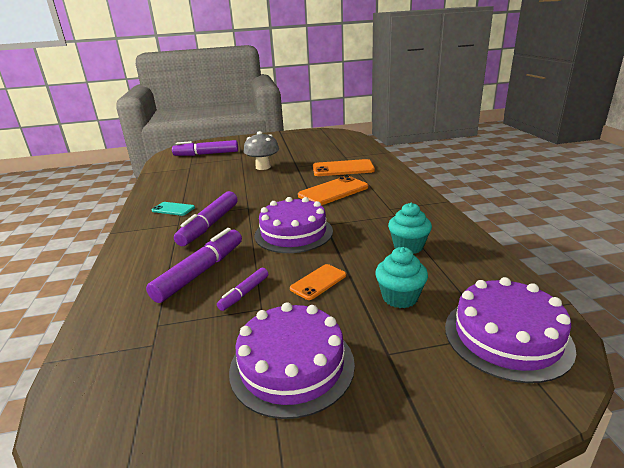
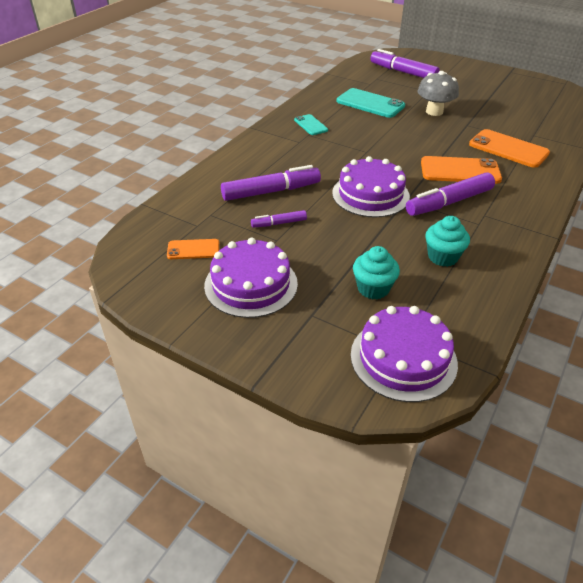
camera: 40 degrees right, 15 degrees up
(207, 179) = (370, 103): none -> turquoise phone
(209, 225) = (319, 154): purple marker -> purple marker (449, 202)
(318, 282) = (334, 244): orange phone -> orange phone (193, 249)

